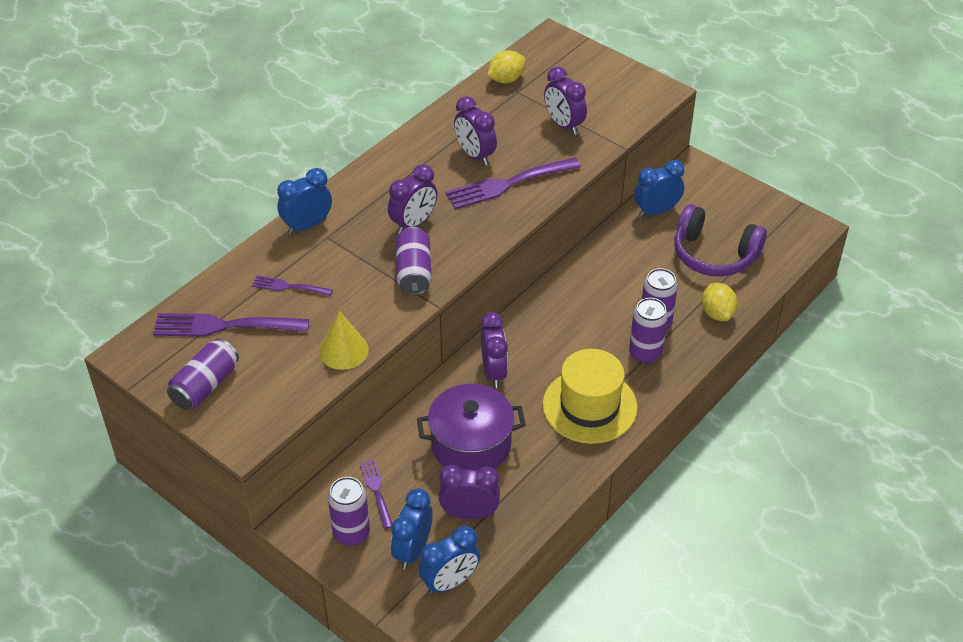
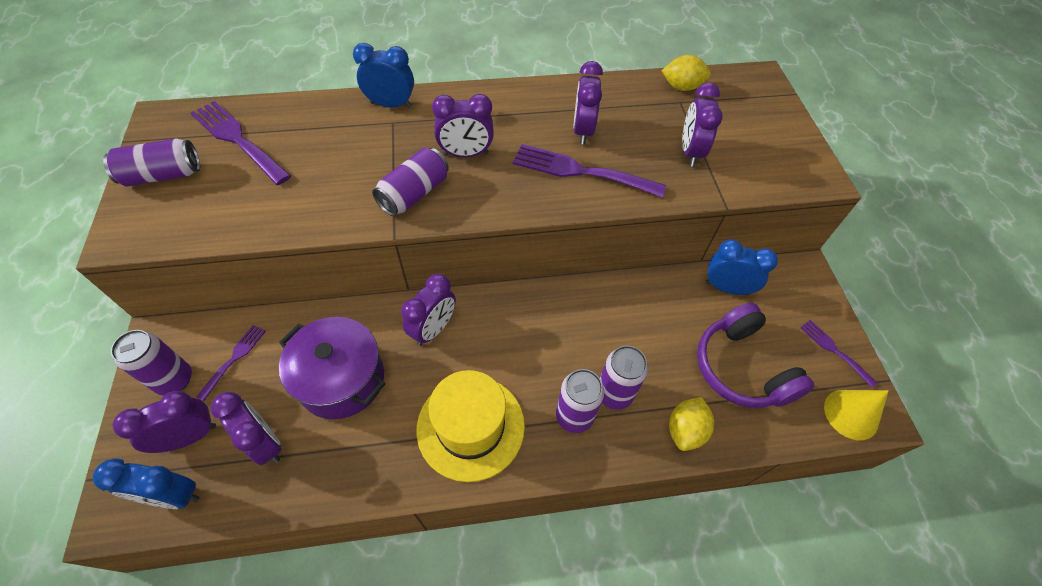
camera: 40 degrees right, 10 degrees up
(289, 287) = (316, 141): purple fork -> purple fork (834, 351)
(343, 350) = (280, 220): yellow cone -> yellow cone (851, 414)
(413, 550) = (189, 437): blue clock -> purple clock

